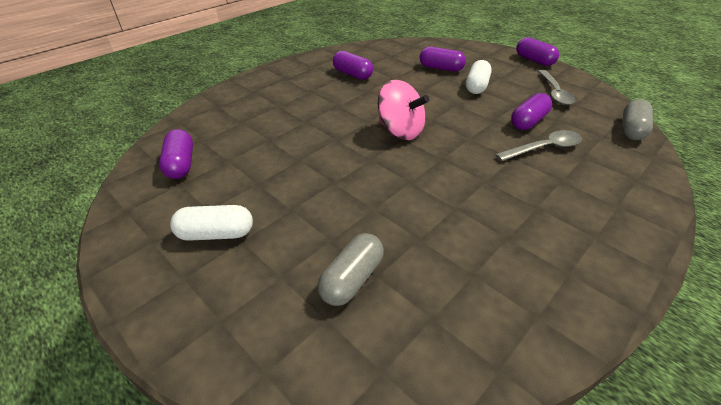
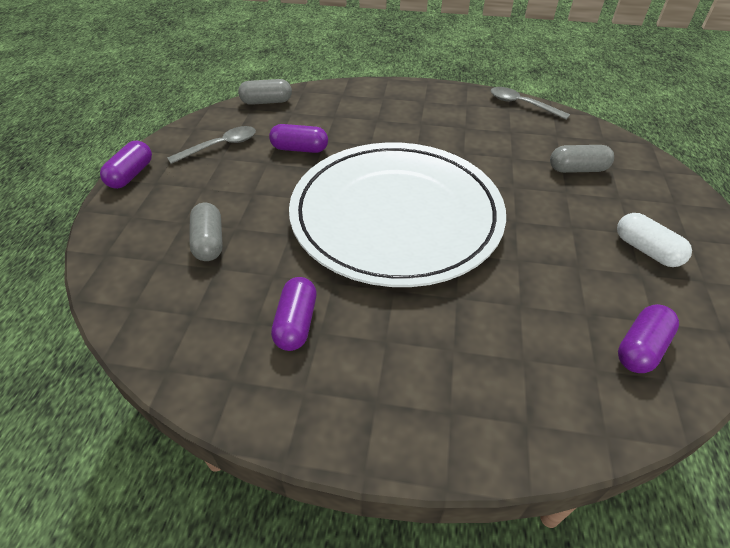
camera: 125 degrees left, 5 degrees up
(400, 131) = (396, 216): pink spinning top -> white plate
(441, 68) = (209, 242): purple capsule -> grey capsule
(476, 86) = (244, 197): white capsule -> none
(544, 148) = (339, 133): grey spoon -> grey spoon (521, 104)

